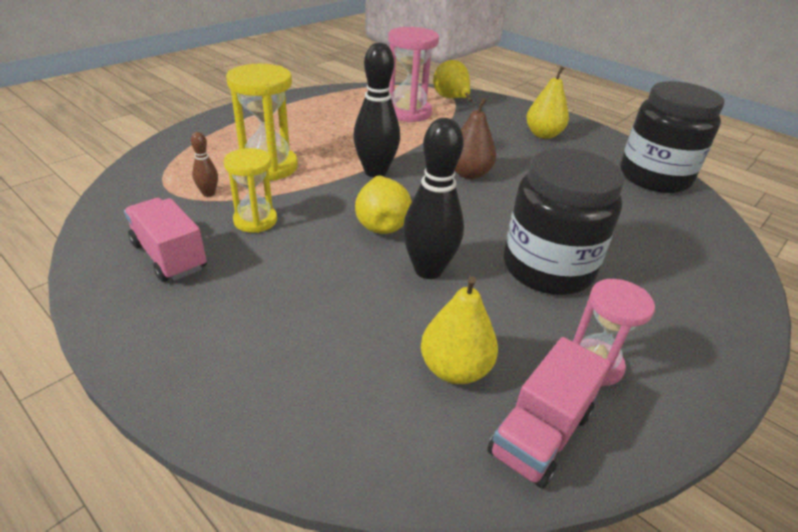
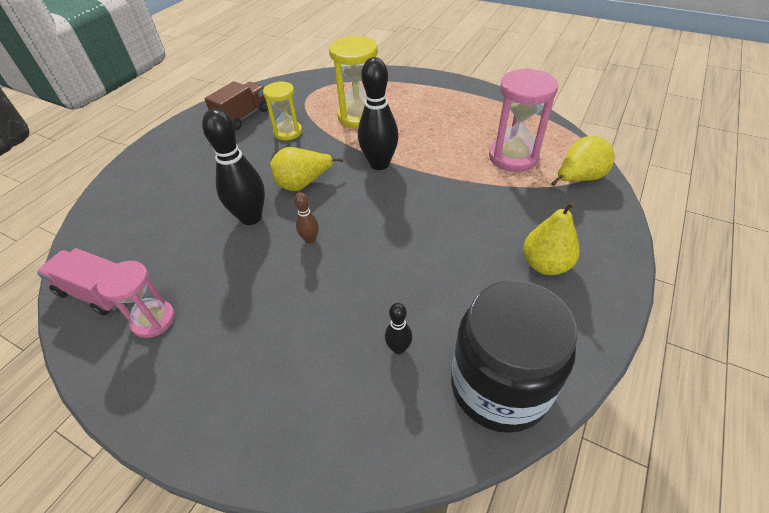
camera: 80 degrees right, 10 degrees up
(169, 256) = (243, 117): pink truck -> brown truck
(208, 193) = (312, 107): brown bowling pin -> brown bowling pin (310, 239)
(455, 369) = (152, 246): yellow pear -> none
(469, 174) = (408, 217): brown pear -> none
(547, 268) = (267, 286): black jar -> none
(625, 208) = (398, 348): none -> black bowling pin

